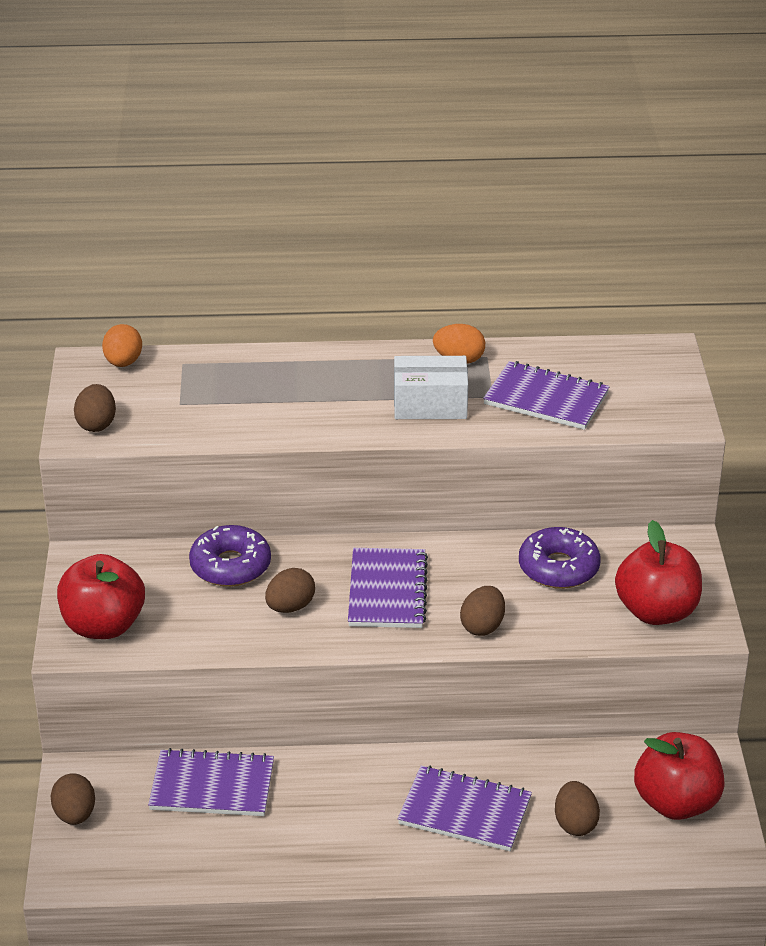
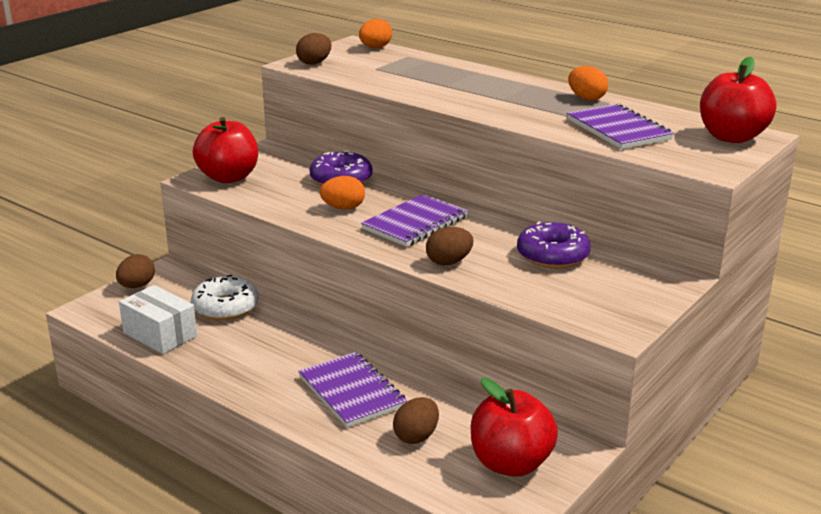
camera: 40 degrees right, 10 degrees down
(212, 786) = (225, 307): purple notebook -> white donut
(290, 607) = (343, 208): brown egg -> orange egg
(430, 404) = (529, 109): white box -> white box (160, 334)
(656, 611) = (592, 304): red apple -> red apple (732, 137)

